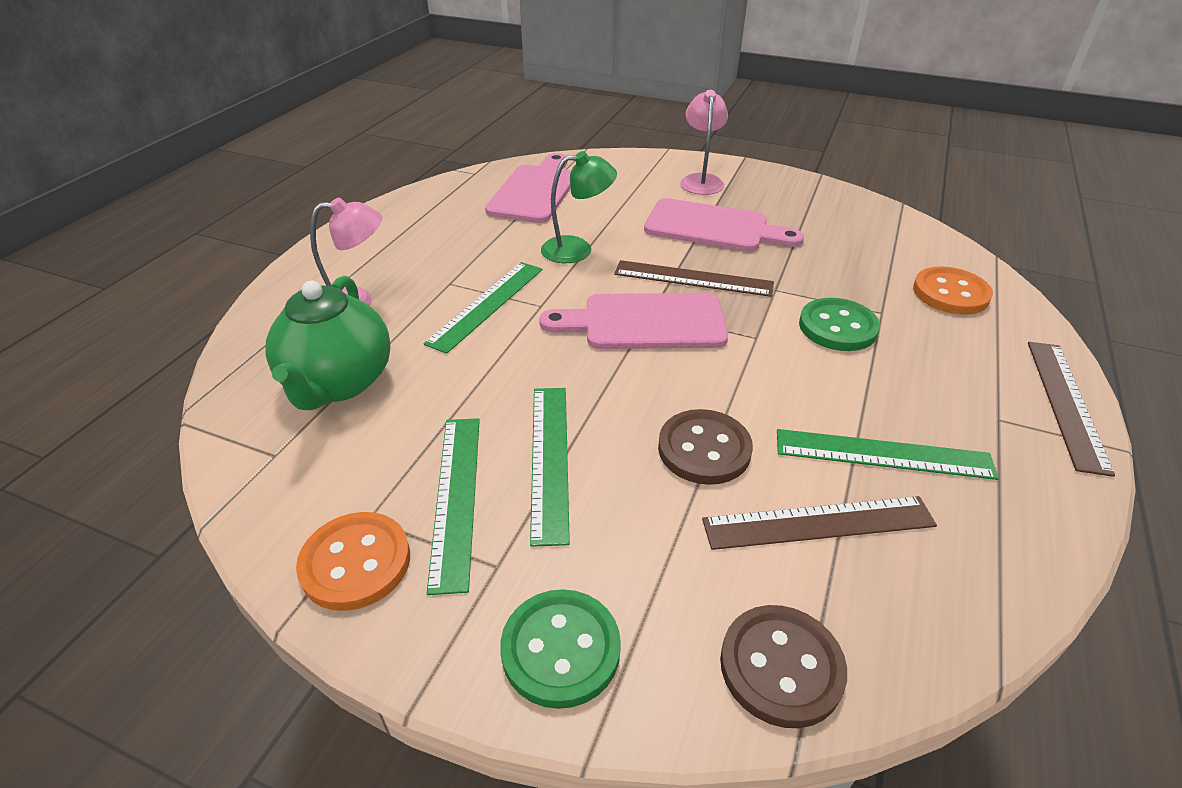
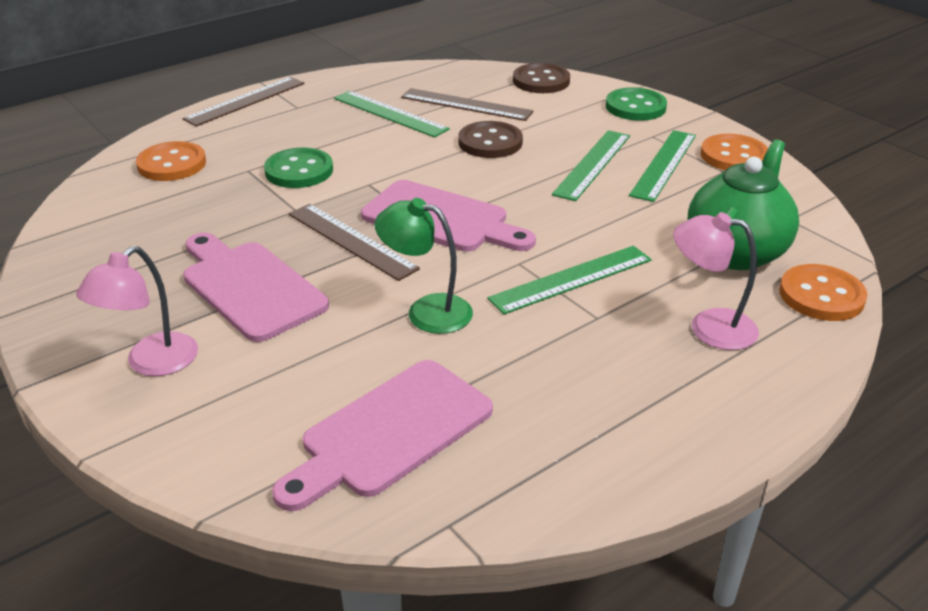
camera: 150 degrees left, 5 degrees down
(252, 361) = (821, 295): none -> orange button

